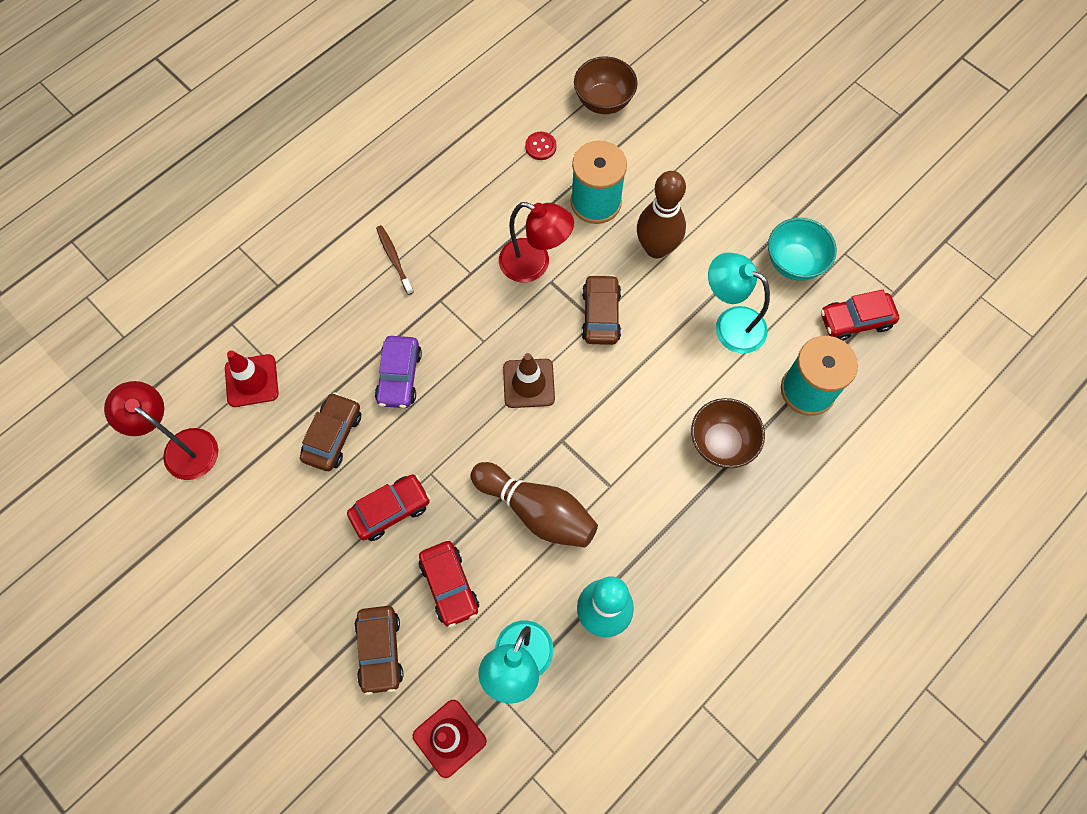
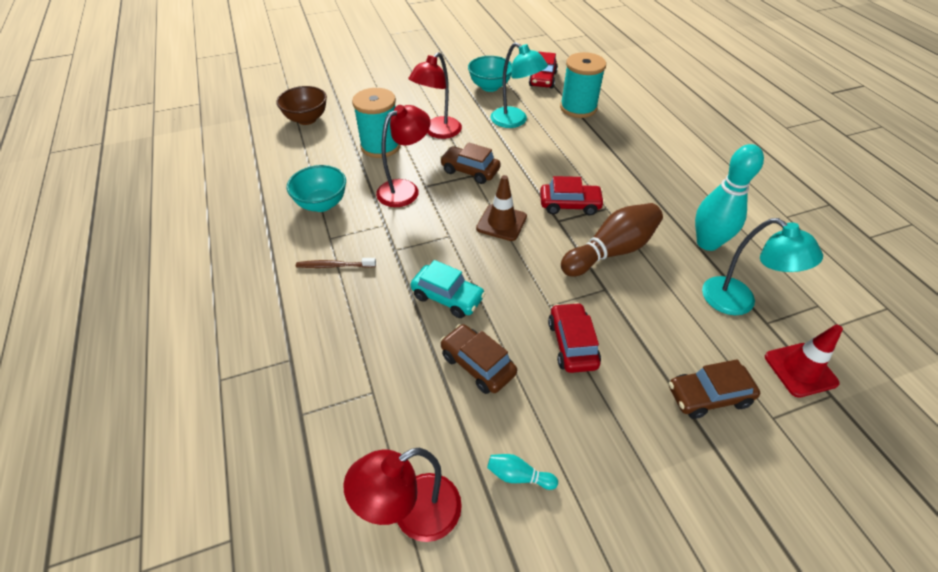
camera: 65 degrees left, 20 degrees down
(239, 510) = (518, 476): none -> turquoise bowling pin
(251, 381) = (378, 416): red traffic cone -> none
(380, 651) = (708, 396): brown car -> brown car turned 150 degrees clockwise
(399, 376) = (447, 297): purple car -> turquoise car
(449, 586) = (658, 325): red car -> red car (570, 205)
(471, 200) = (322, 204): none -> turquoise bowl
(540, 147) = (312, 157): red button -> none
(656, 248) = (438, 132): brown bowling pin -> red lamp
(721, 443) = (597, 150): brown bowl -> none
(730, 324) = (515, 121): turquoise lamp -> turquoise lamp turned 105 degrees counterclockwise

